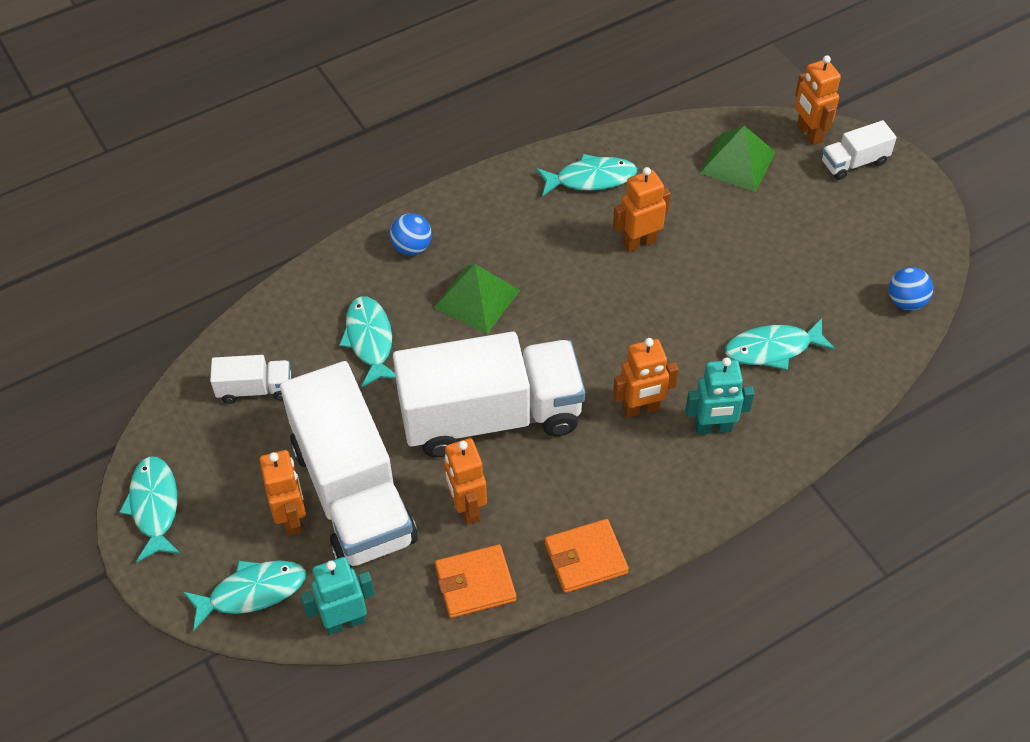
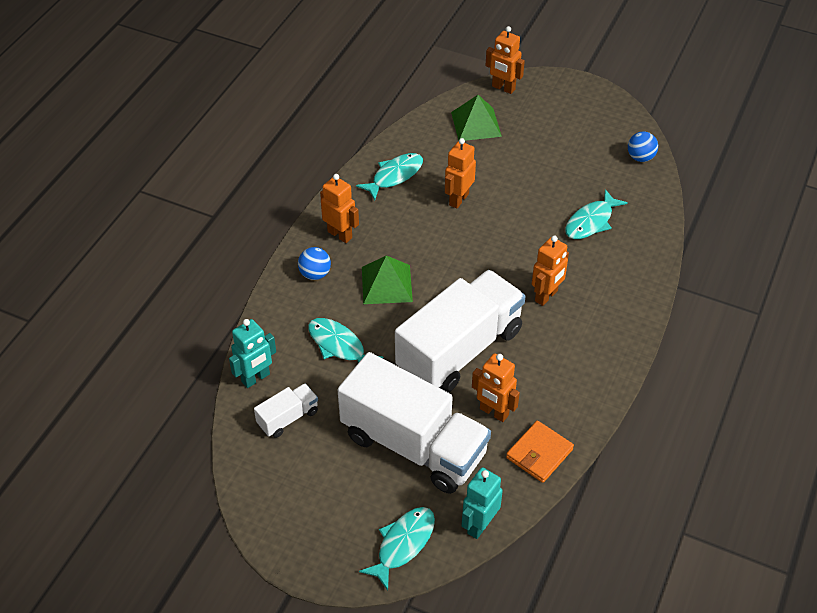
camera: 35 degrees left, 5 degrees down
(154, 506) = (285, 531): turquoise fish -> none
(292, 518) = (387, 483): orange robot -> orange robot (340, 234)
(585, 558) = (591, 400): orange wallet -> none
(713, 428) = (597, 284): turquoise robot -> turquoise robot (256, 378)
(854, 162) = (543, 93): white truck -> none

